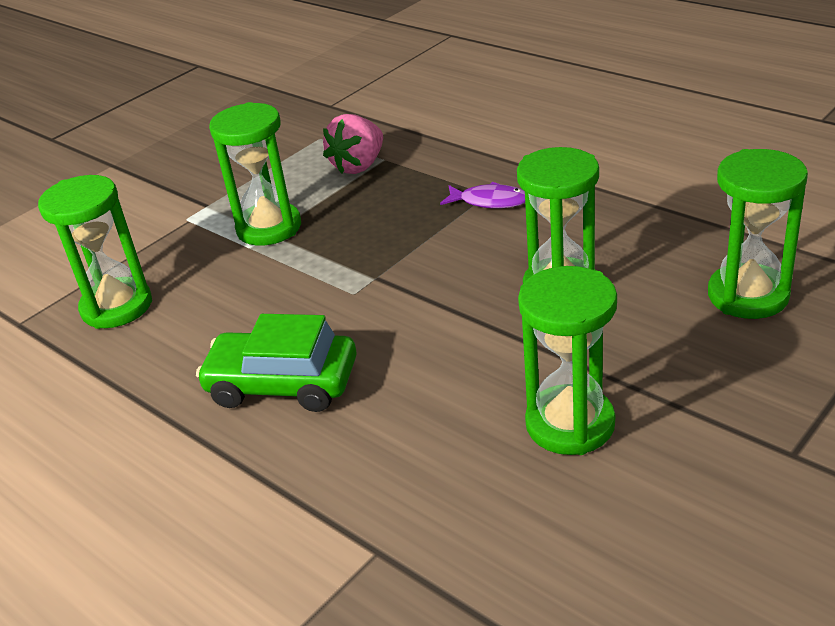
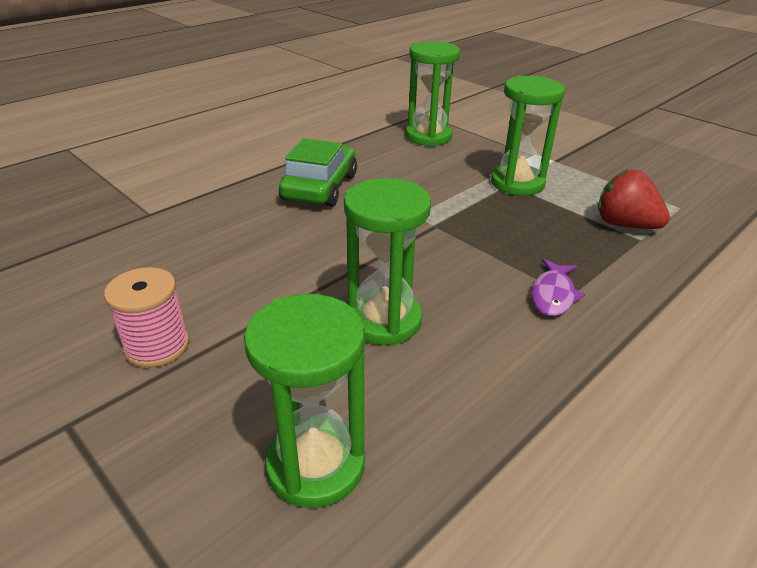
camera: 90 degrees right, 0 degrees up
(359, 166) = (624, 225): pink strawberry -> red strawberry
(570, 424) = (200, 298): green hourglass -> none
(661, 430) = (157, 346): none -> pink spool

